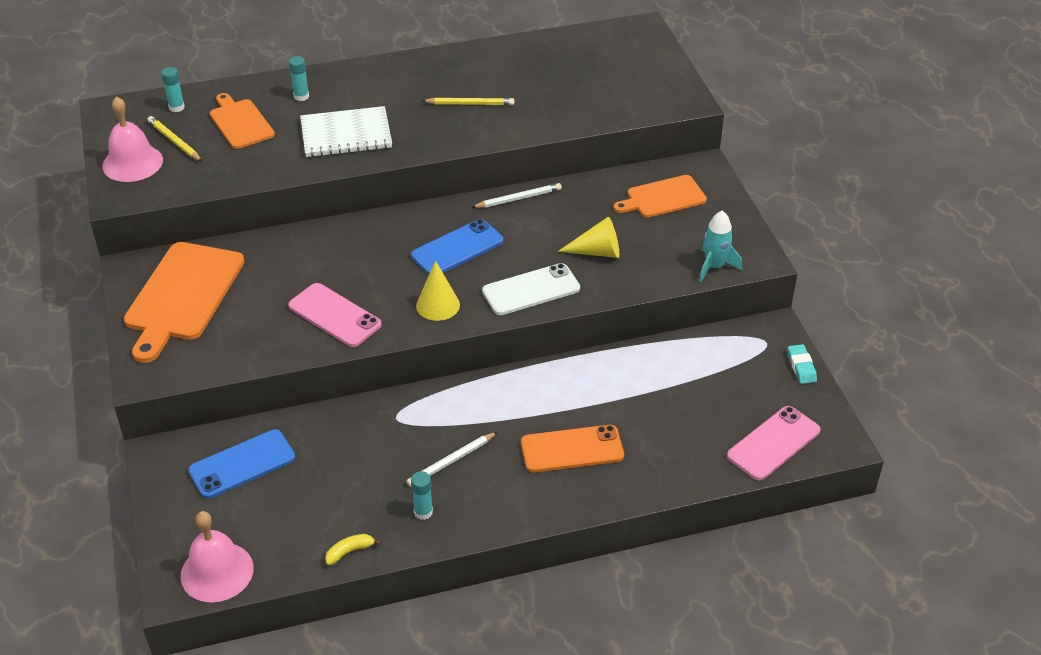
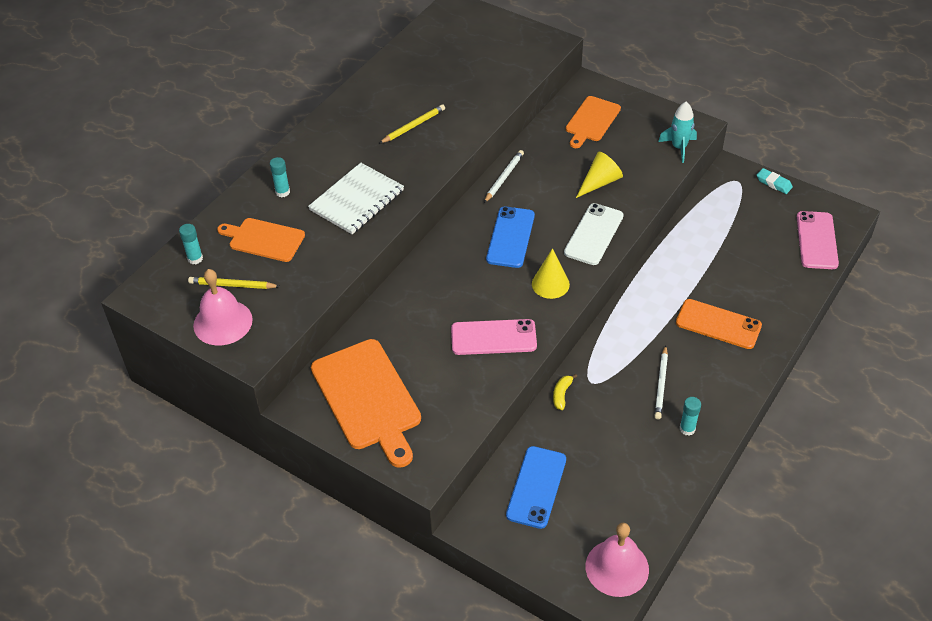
camera: 40 degrees left, 5 degrees up
(349, 551) = (678, 488): yellow banana -> yellow banana (562, 394)
(572, 449) = (718, 324): orange phone -> orange phone turned 75 degrees clockwise

